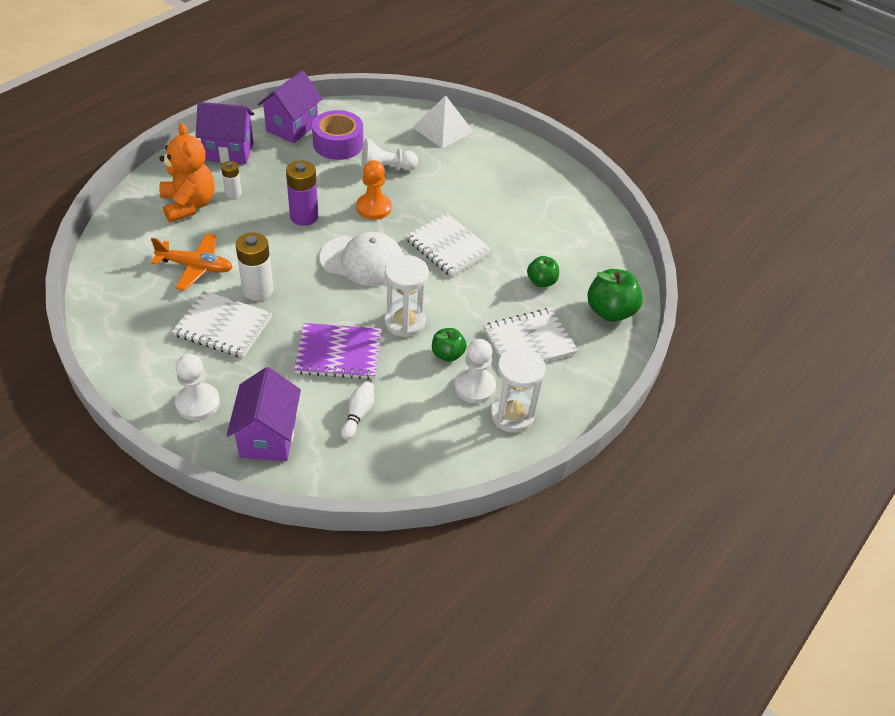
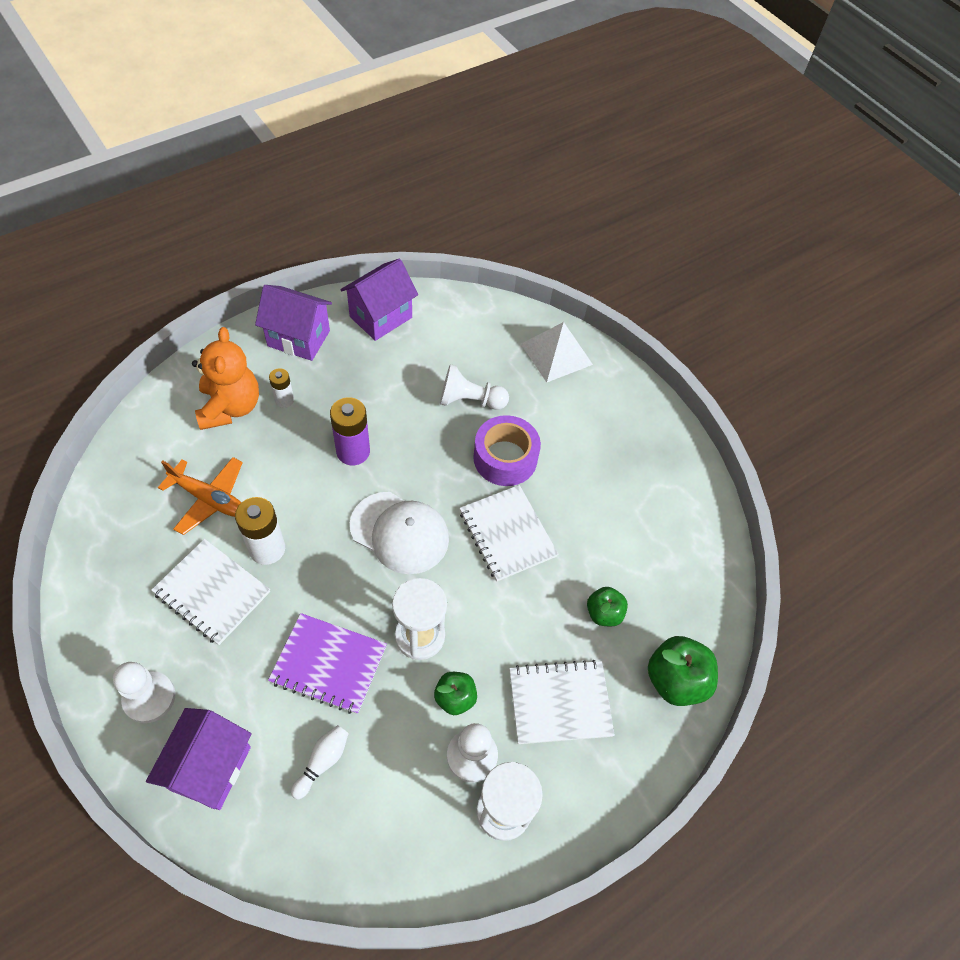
camera: 15 degrees right, 10 degrees up
(338, 144) = (426, 352): purple tape -> purple tape (505, 458)
(373, 208) = (437, 456): orange pawn -> none

